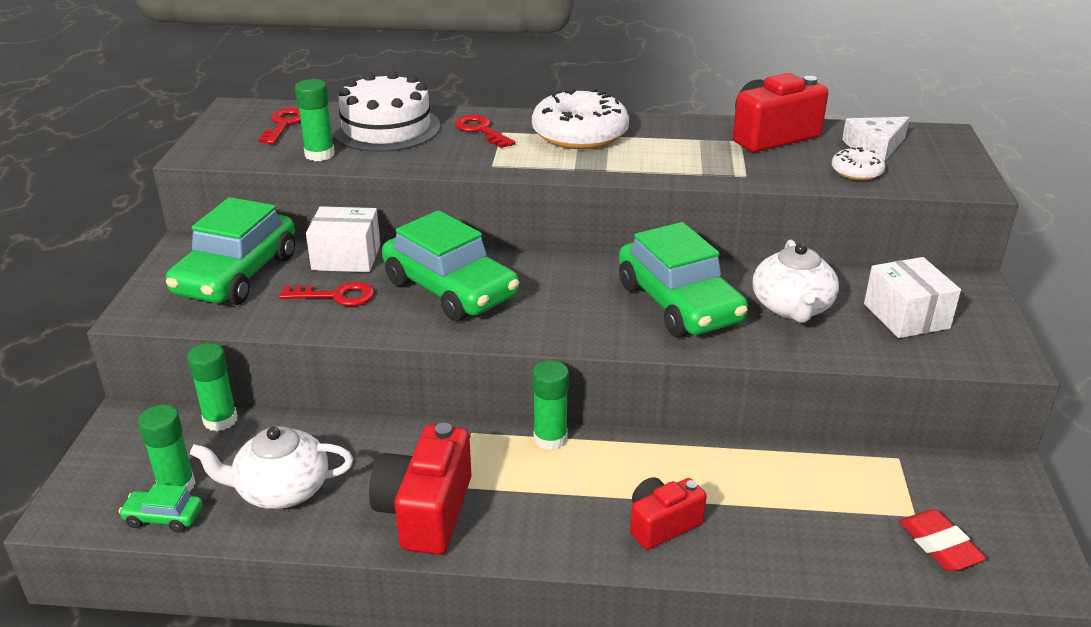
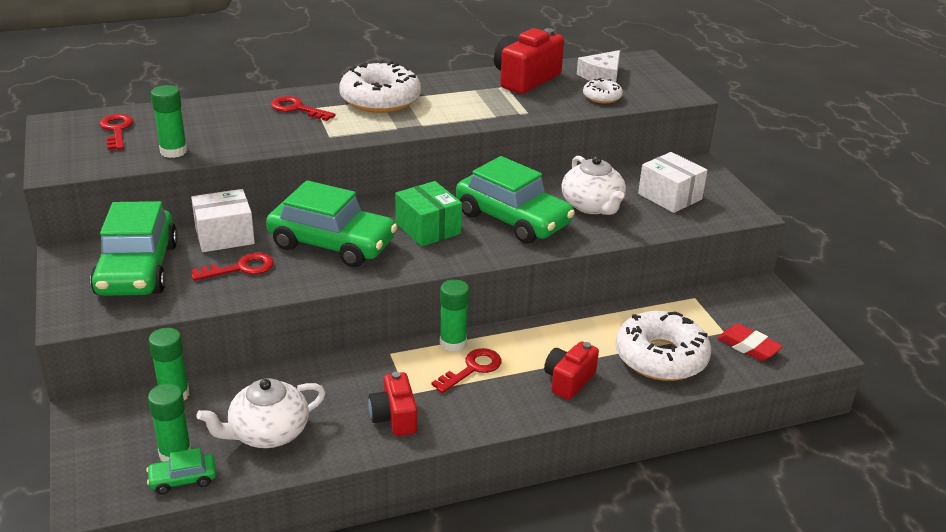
camera: 25 degrees left, 0 degrees up
(386, 128) = (214, 119): white cake -> none
(425, 511) = (394, 417): red camera -> red camera, size x0.62
(553, 477) = (472, 369): none -> red key
(569, 294) = (428, 228): none -> green box
(804, 526) = (661, 357): none -> white donut

